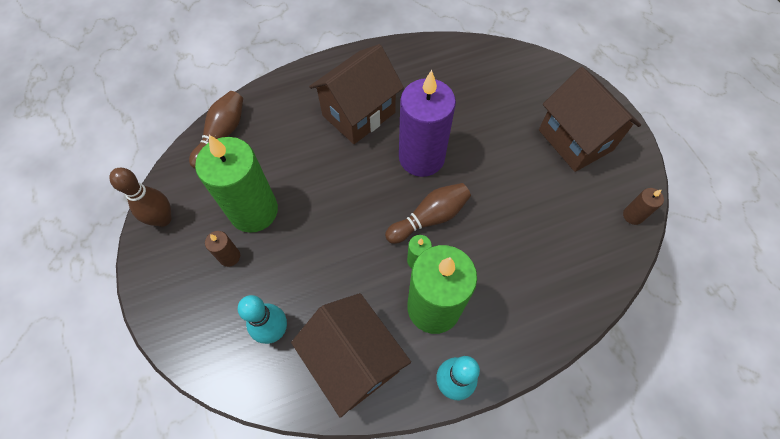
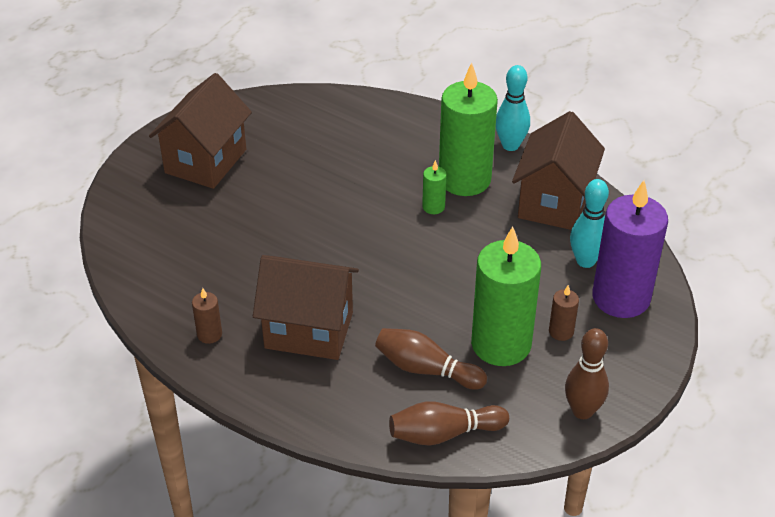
camera: 125 degrees left, 20 degrees down
(421, 157) = (322, 254): purple candle -> purple candle (621, 297)
(429, 218) = (384, 218): brown bowling pin -> brown bowling pin (426, 369)
(633, 215) = (264, 103): brown candle -> brown candle (209, 334)

